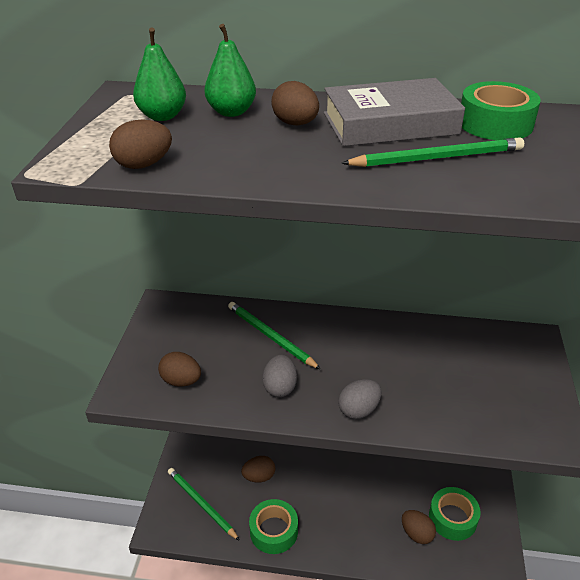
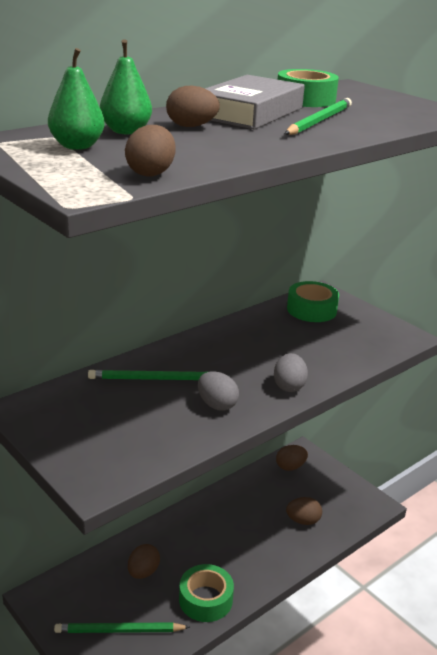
camera: 50 degrees left, 10 degrees down
(181, 381) = (134, 447): brown egg -> brown egg (290, 467)
(452, 518) = (312, 494): green tape -> green tape (311, 310)

